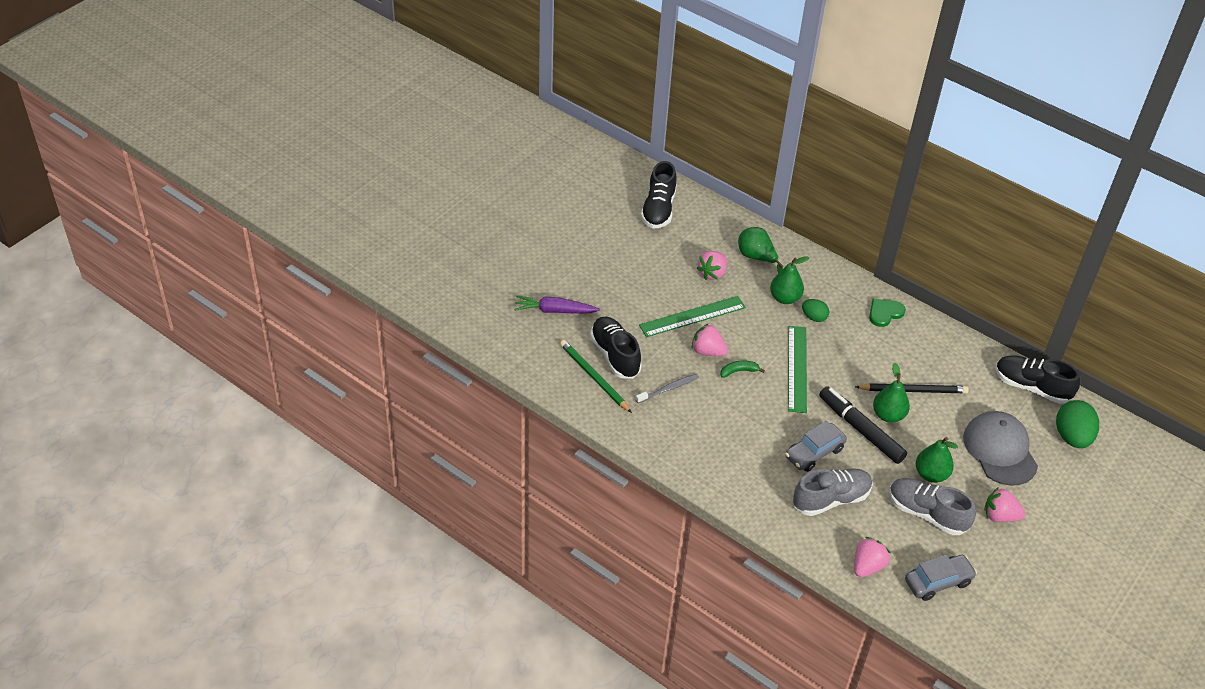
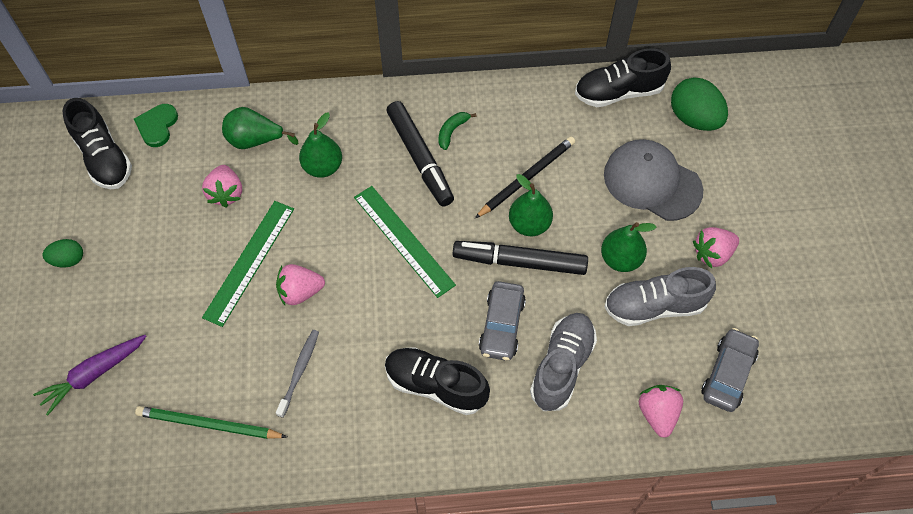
camera: 40 degrees left, 15 degrees up
(615, 355) = (208, 377): black shoe -> black shoe (435, 385)
(739, 371) = (351, 290): green banana -> green banana (452, 131)
(814, 317) = (369, 167): green egg -> green egg (68, 260)
(852, 334) = (420, 158): none -> black marker
(884, 313) = (429, 111): green heart -> green heart (157, 126)

